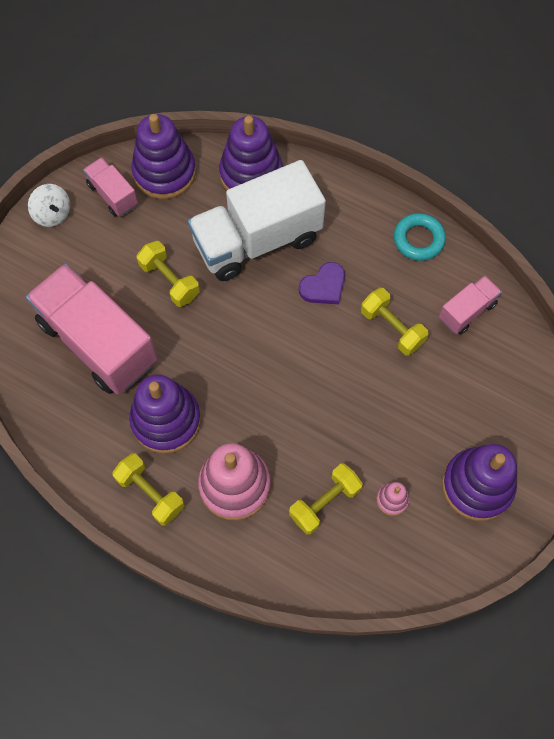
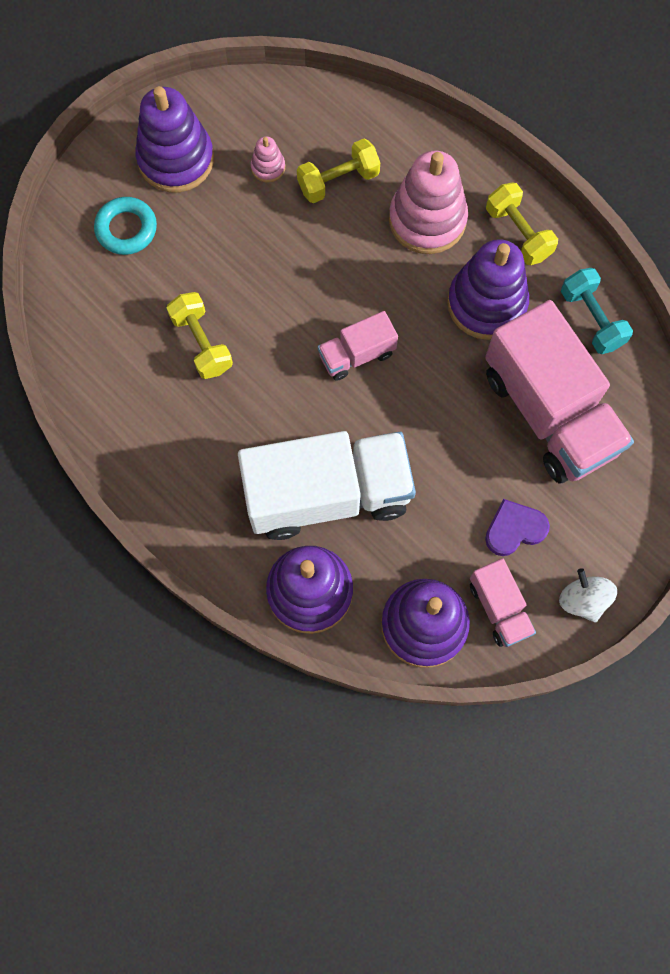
camera: 165 degrees left, 5 degrees up
(73, 429) = (591, 319): none -> turquoise dumbbell
(170, 280) = (448, 468): yellow dumbbell -> none
(323, 286) = (264, 413): purple heart -> purple heart (514, 529)
(418, 239) = (128, 443): turquoise ring -> turquoise ring (126, 229)
(467, 311) = (108, 341): pink truck -> pink truck (357, 355)

